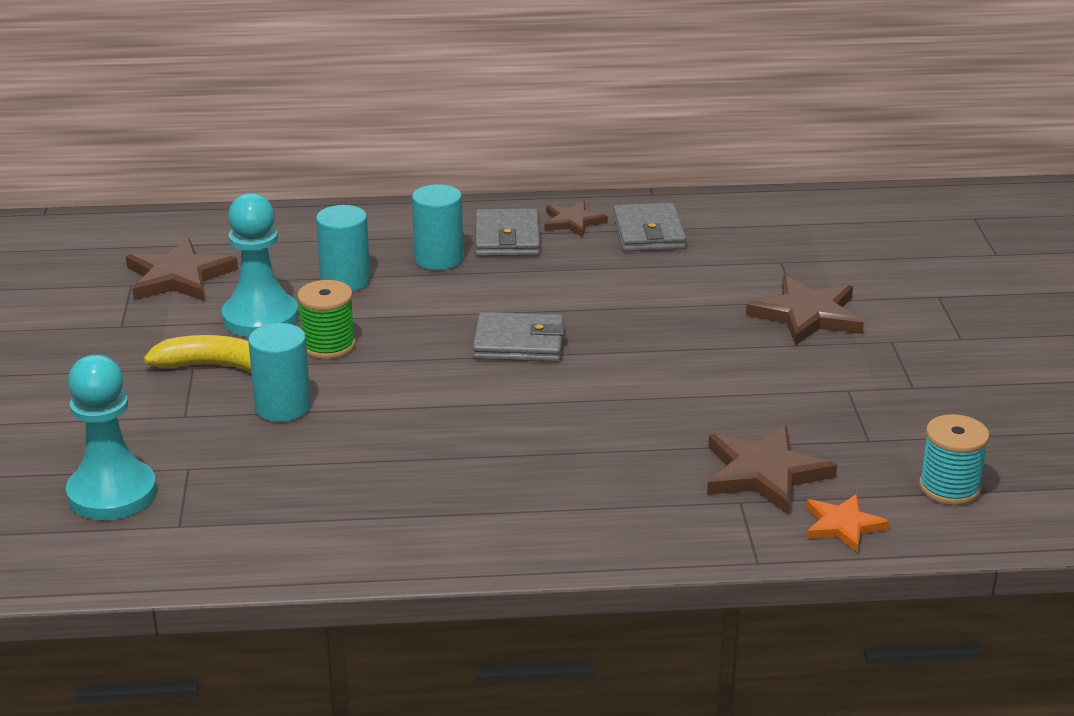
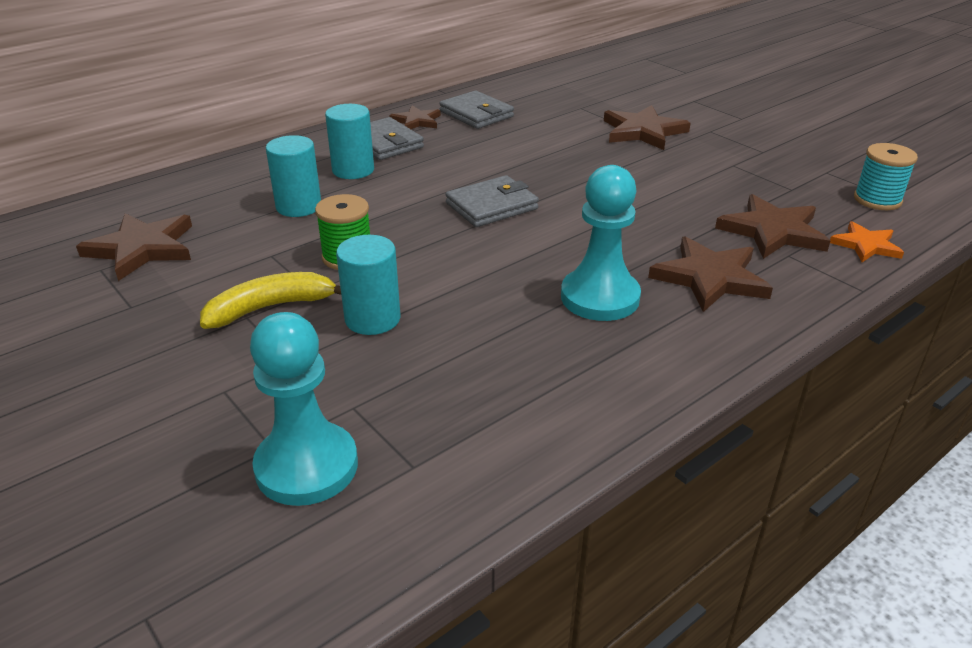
camera: 35 degrees left, 5 degrees up
(260, 318) = (260, 256): turquoise pawn -> turquoise pawn (600, 297)
(623, 490) = (710, 278): none -> brown star

